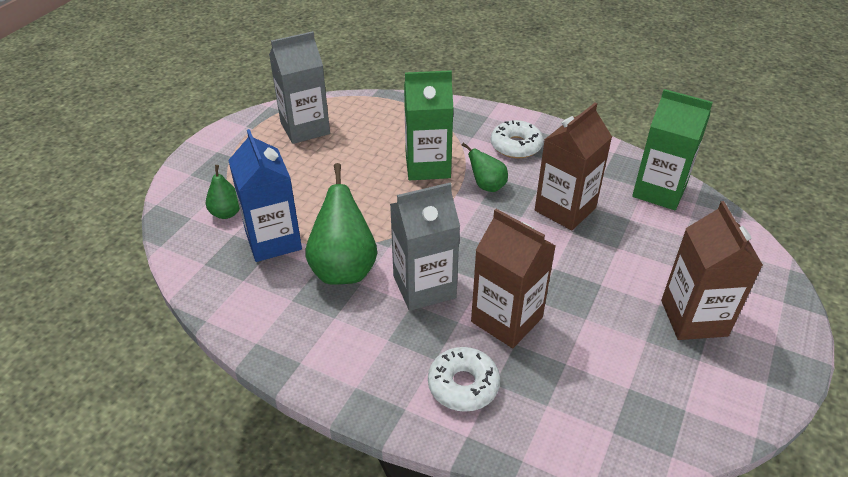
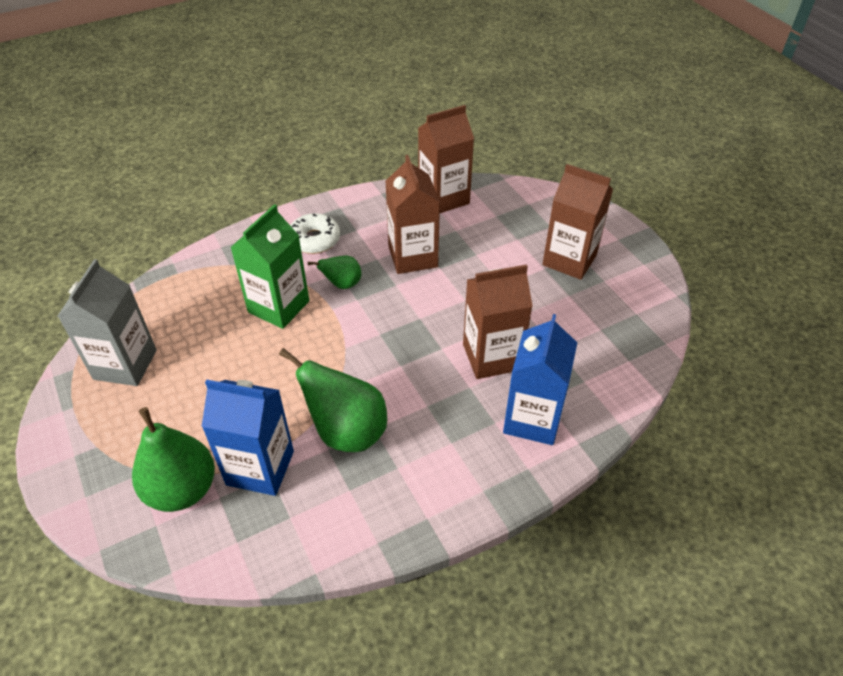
camera: 55 degrees left, 5 degrees up
(226, 213) = (182, 489): green pear -> green pear, size x1.83
(424, 287) = (416, 388): grey carton -> none
(463, 385) = (532, 419): white donut -> blue carton
(659, 191) = (443, 198): green carton -> brown carton

